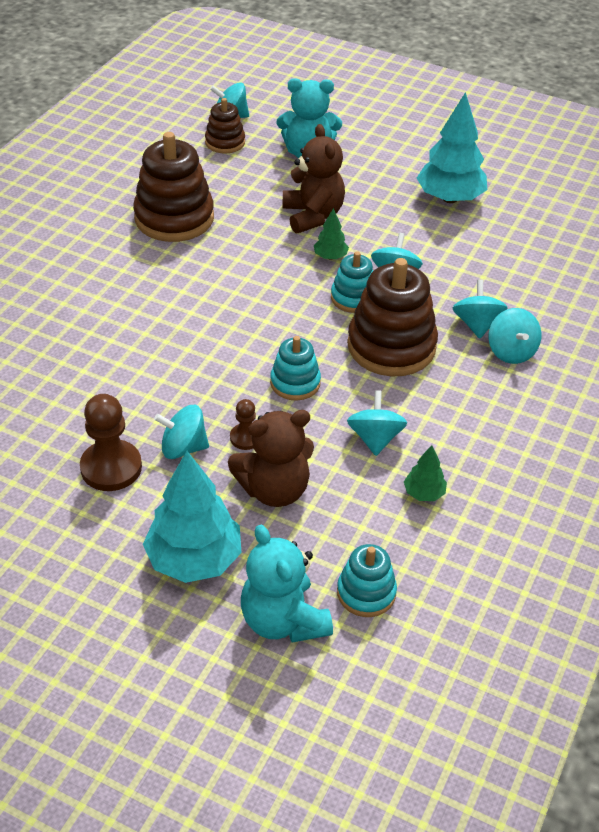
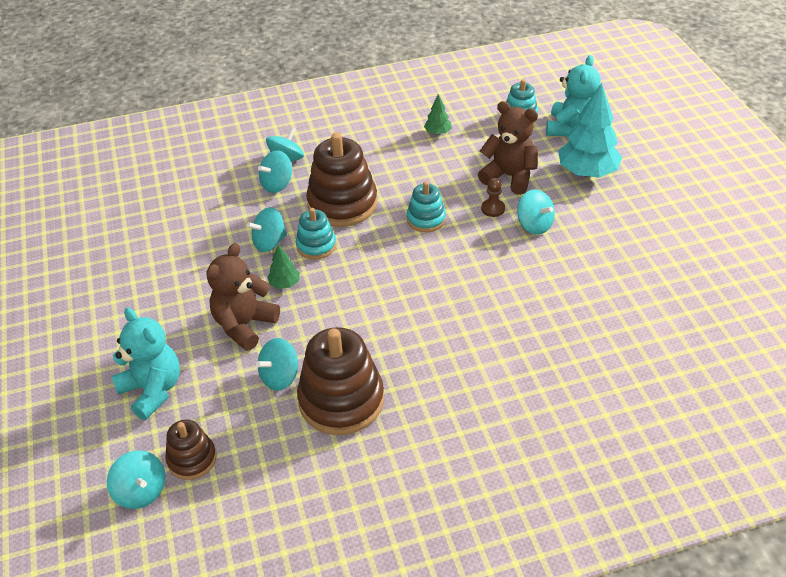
camera: 130 degrees left, 0 degrees up
(111, 467) = (588, 240): brown pawn -> none
(375, 438) = (424, 167): turquoise spinning top -> turquoise spinning top (280, 377)
(449, 198) = (138, 271): turquoise tree -> none

